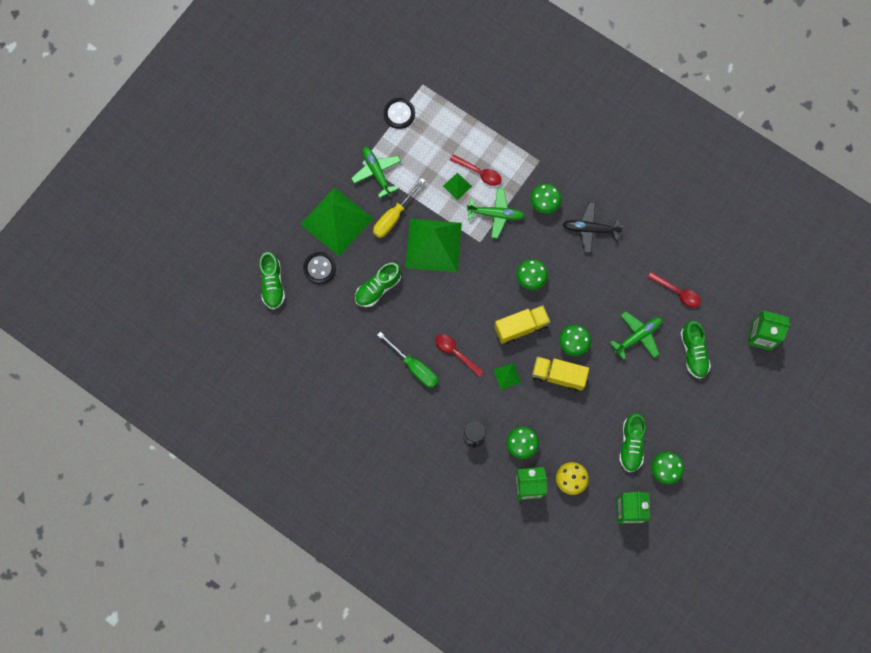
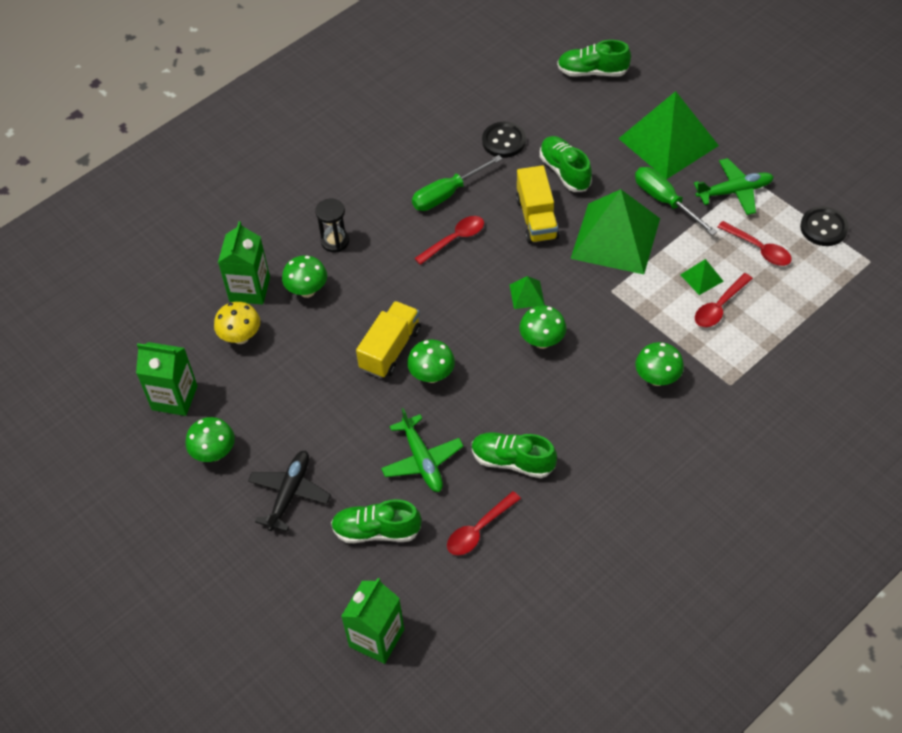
camera: 105 degrees right, 20 degrees down
(319, 268) = (605, 118): black button -> black button (504, 141)
(394, 216) = (665, 201): yellow screwdriver -> green screwdriver
(425, 152) = (759, 249): none -> red spoon
(496, 214) = (650, 316): green plane -> none
(507, 376) = (407, 290): green pyramid -> green pyramid (526, 294)
(521, 327) = (472, 318): yellow truck -> yellow truck (536, 218)
(590, 229) = (606, 430): black plane -> black plane (290, 493)
(631, 444) = (264, 419): green shoe -> green shoe (513, 461)

